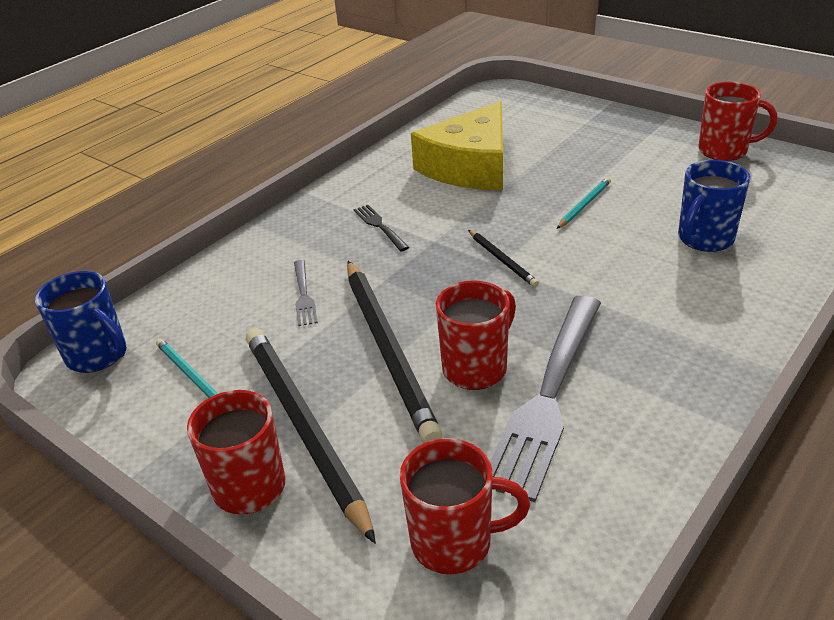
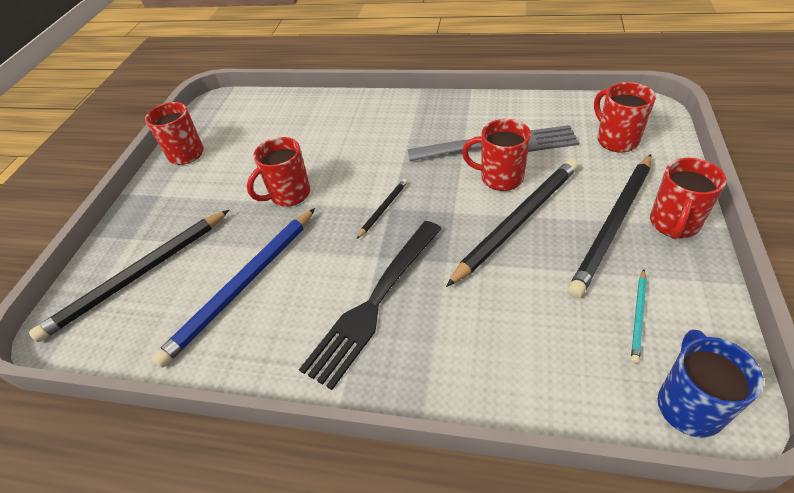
camera: 115 degrees left, 10 degrees up
(303, 295) = (500, 301): grey fork -> none
(379, 226) = (375, 302): black fork -> black fork, size x2.29
(470, 166) = (243, 286): yellow cheese -> blue pencil
(533, 121) = (138, 276): none -> black pencil
(584, 205) = (289, 195): turquoise pencil -> red mug
(704, 239) = (312, 135): blue mug -> none

